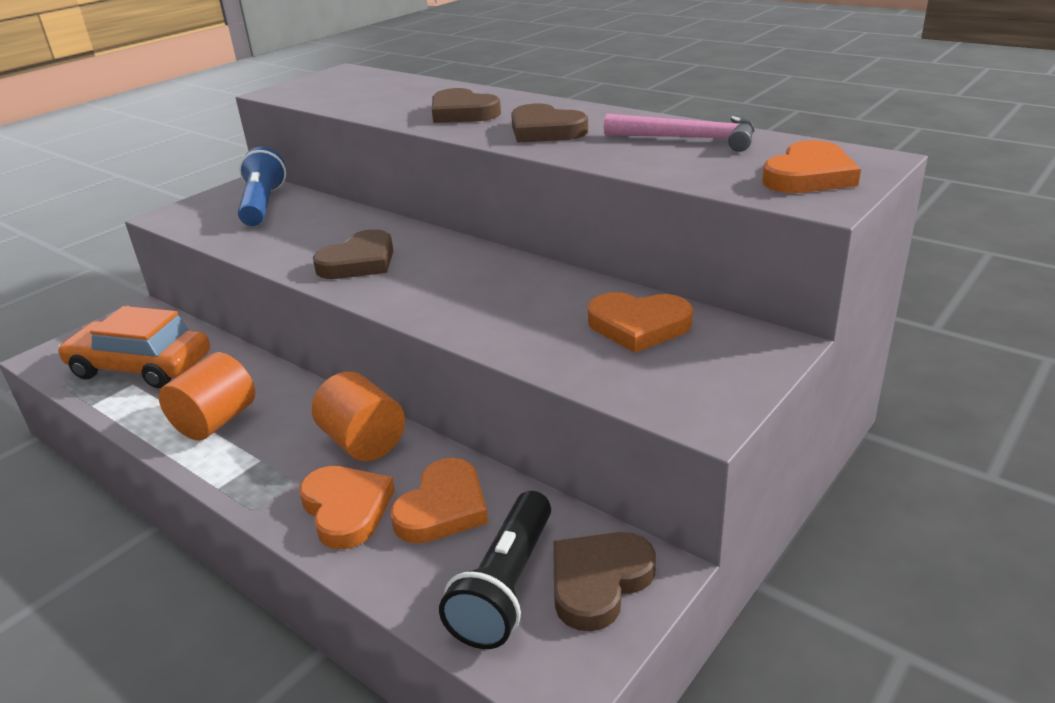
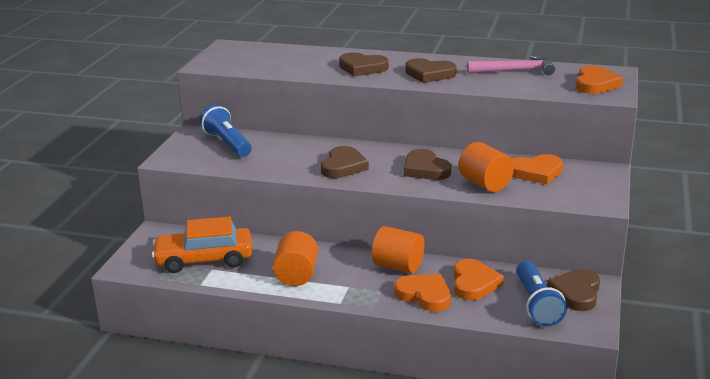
camera: 25 degrees left, 5 degrees down
(466, 287) = (425, 169): none -> brown heart
(505, 586) = (536, 304): black flashlight -> blue flashlight
(529, 331) = (485, 184): none -> orange cylinder

